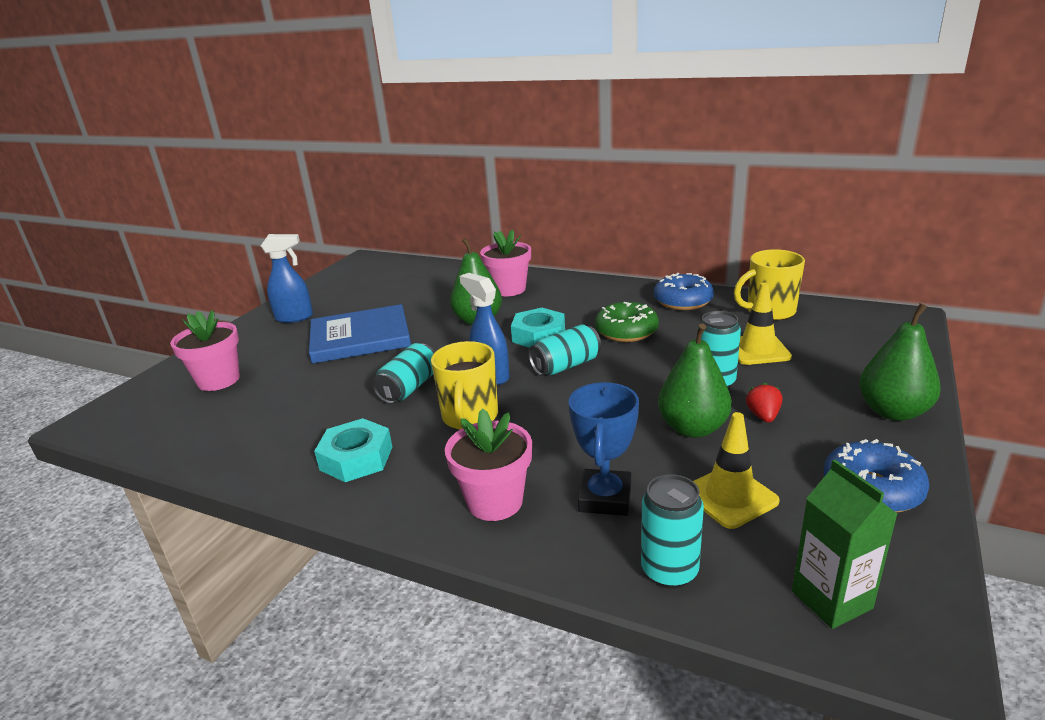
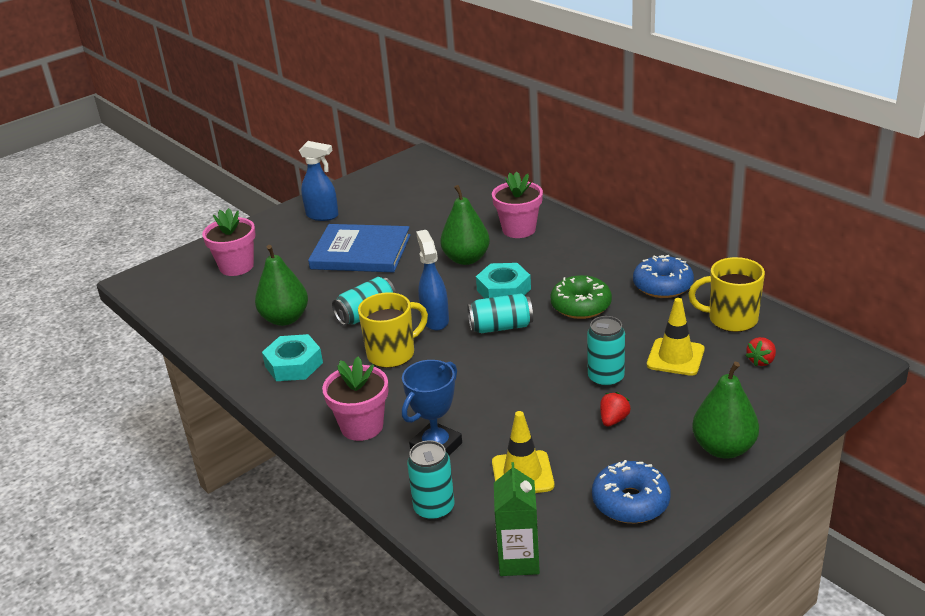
camera: 25 degrees right, 5 degrees up
(470, 417) = (392, 354): yellow mug -> yellow mug turned 150 degrees counterclockwise
(692, 428) = (548, 413): green pear -> green pear (285, 319)
(832, 335) = (761, 361): none -> red strawberry

